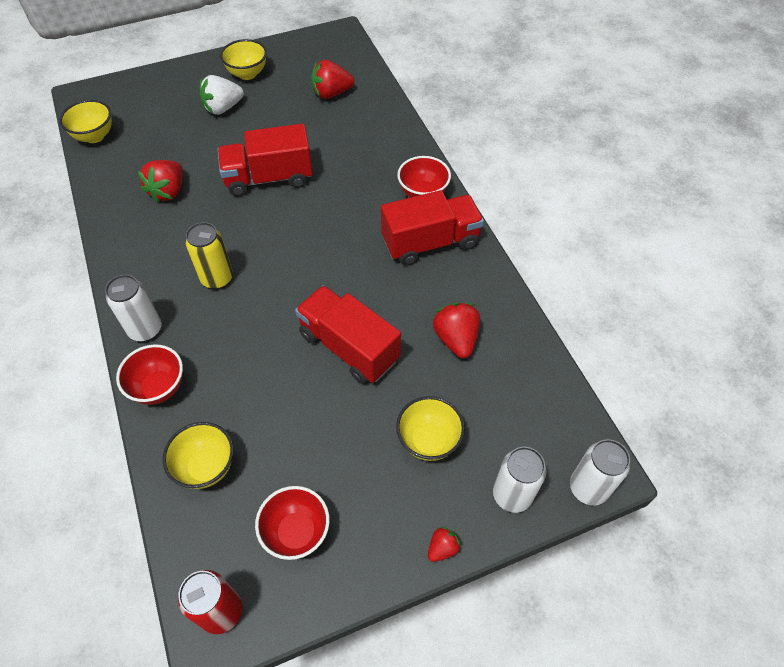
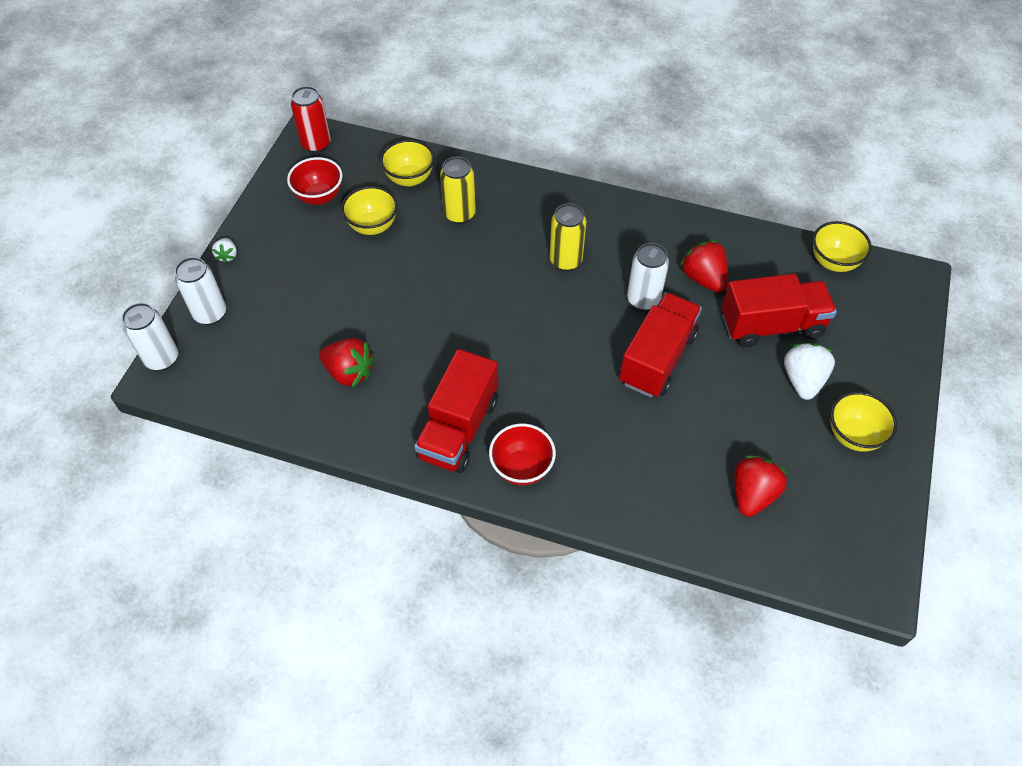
camera: 130 degrees right, 0 degrees up
(145, 330) = (555, 198): white can -> white can (643, 299)
(159, 388) = (495, 183): red bowl -> none
(223, 388) = (459, 214): none -> yellow can
(349, 347) = (416, 301): red truck -> red truck (771, 325)
(428, 441) = (295, 297): yellow bowl -> yellow bowl (373, 226)
(442, 548) = (227, 256): red strawberry -> white strawberry

